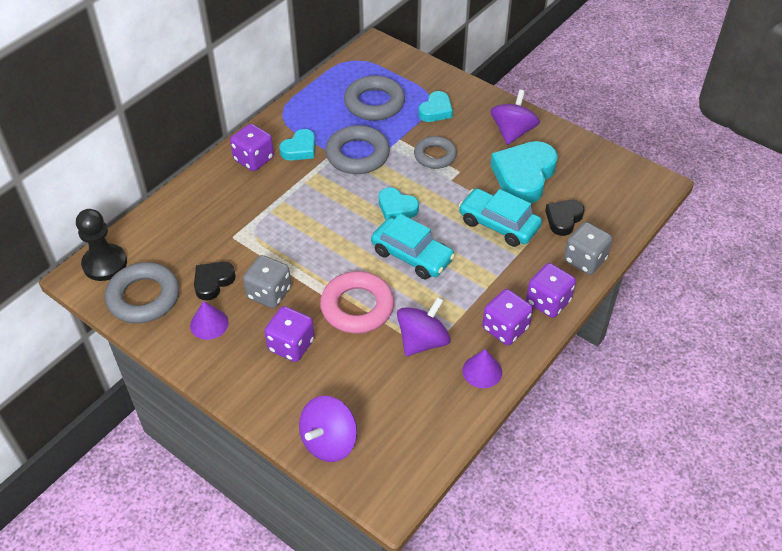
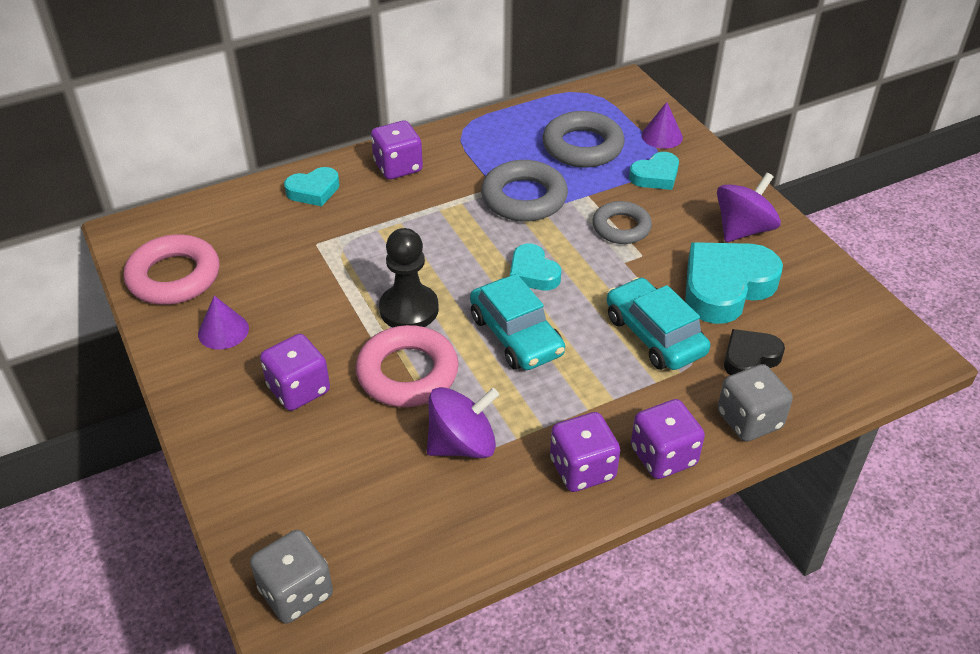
camera: 25 degrees right, 5 degrees down
(105, 264) = (159, 227): black pawn -> black pawn (409, 309)
(144, 297) = (174, 277): grey ring -> pink ring
(213, 282) = (260, 286): black heart -> none
(269, 293) = (314, 320): grey dice -> grey dice (296, 592)
(300, 149) = (459, 171): turquoise heart -> turquoise heart (313, 191)
(329, 441) = (264, 523): purple spinning top -> none
(482, 371) = (516, 512): purple cone -> purple cone (662, 136)

